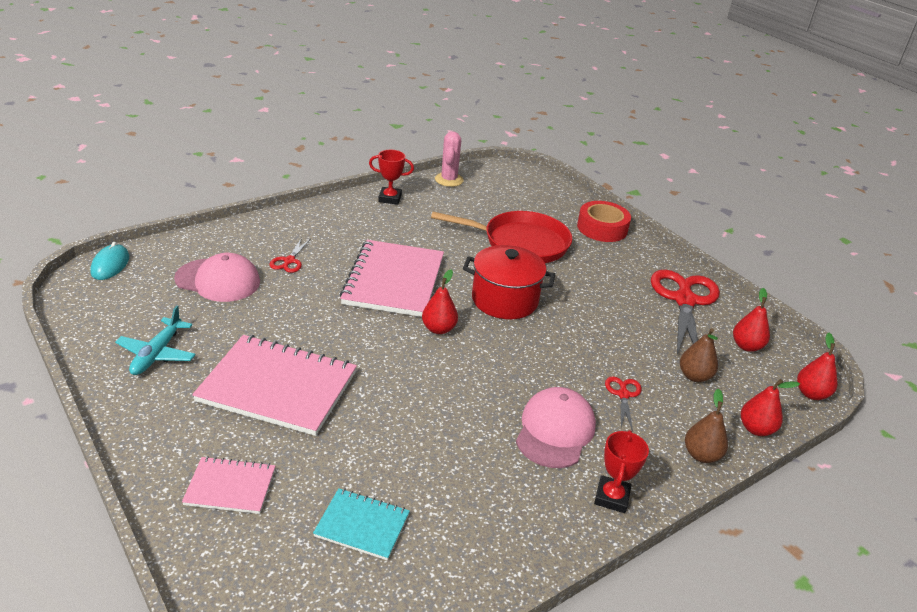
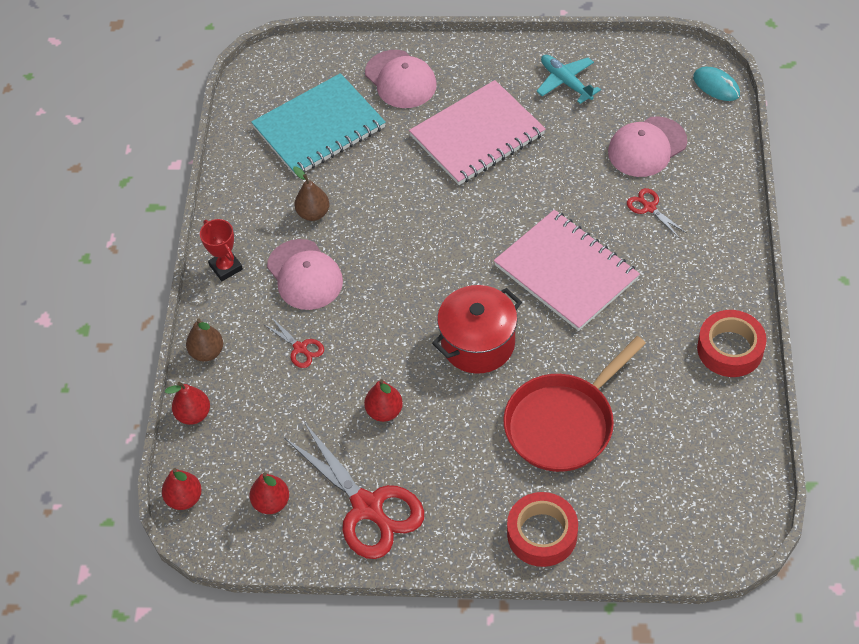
camera: 135 degrees right, 20 degrees up
(230, 487) = (400, 79): pink notebook -> pink cap
(362, 525) = (319, 127): turquoise notebook -> turquoise notebook, size x1.94
(390, 198) = (730, 349): red trophy -> red tape
(438, 329) = (473, 268): red pear -> red pear (384, 411)
(449, 180) = (746, 437): pink cactus -> none
(694, 376) = (275, 420): brown pear -> brown pear (313, 213)

